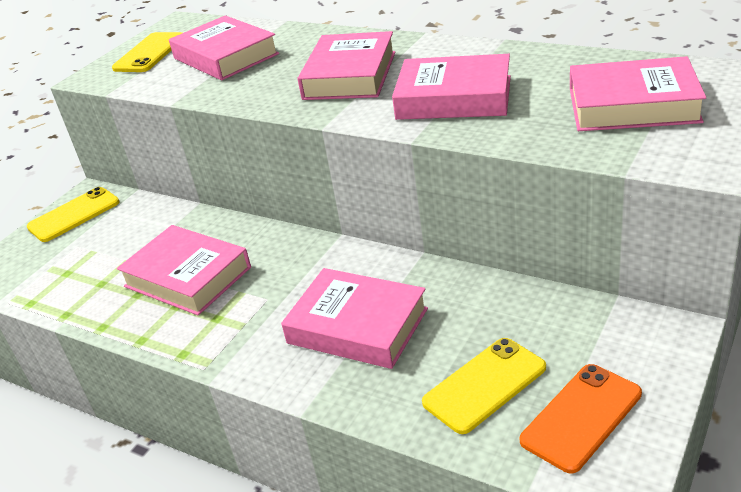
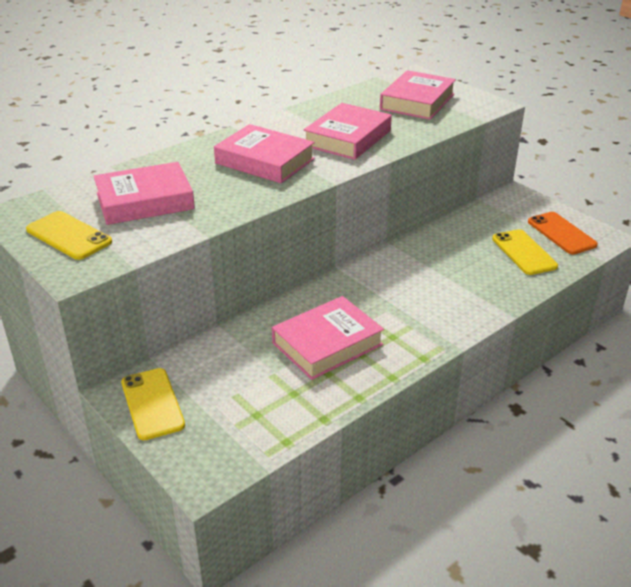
camera: 75 degrees left, 0 degrees up
(357, 326) = (444, 281): pink book -> none

